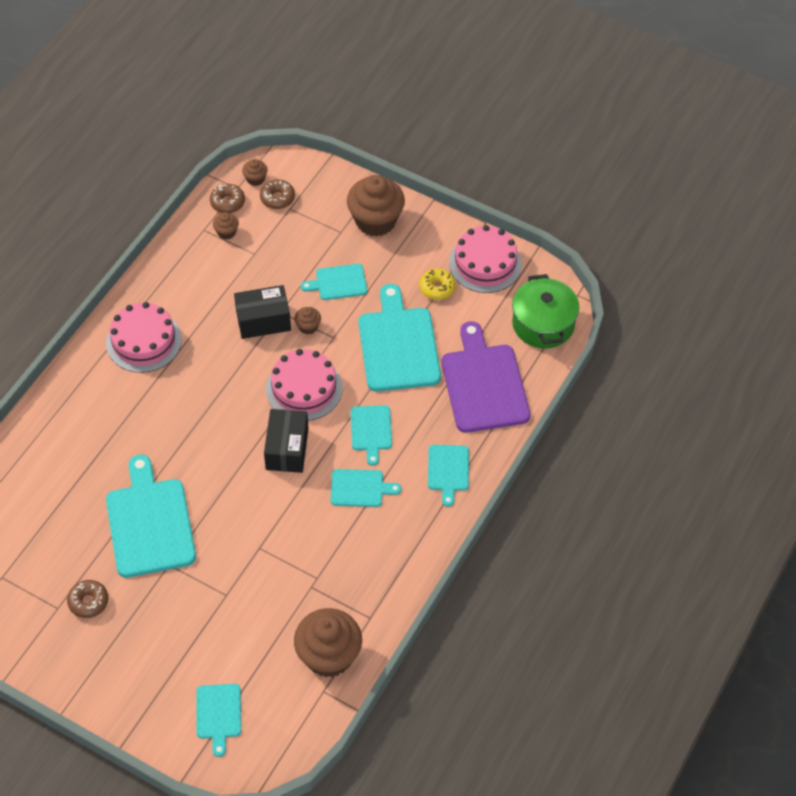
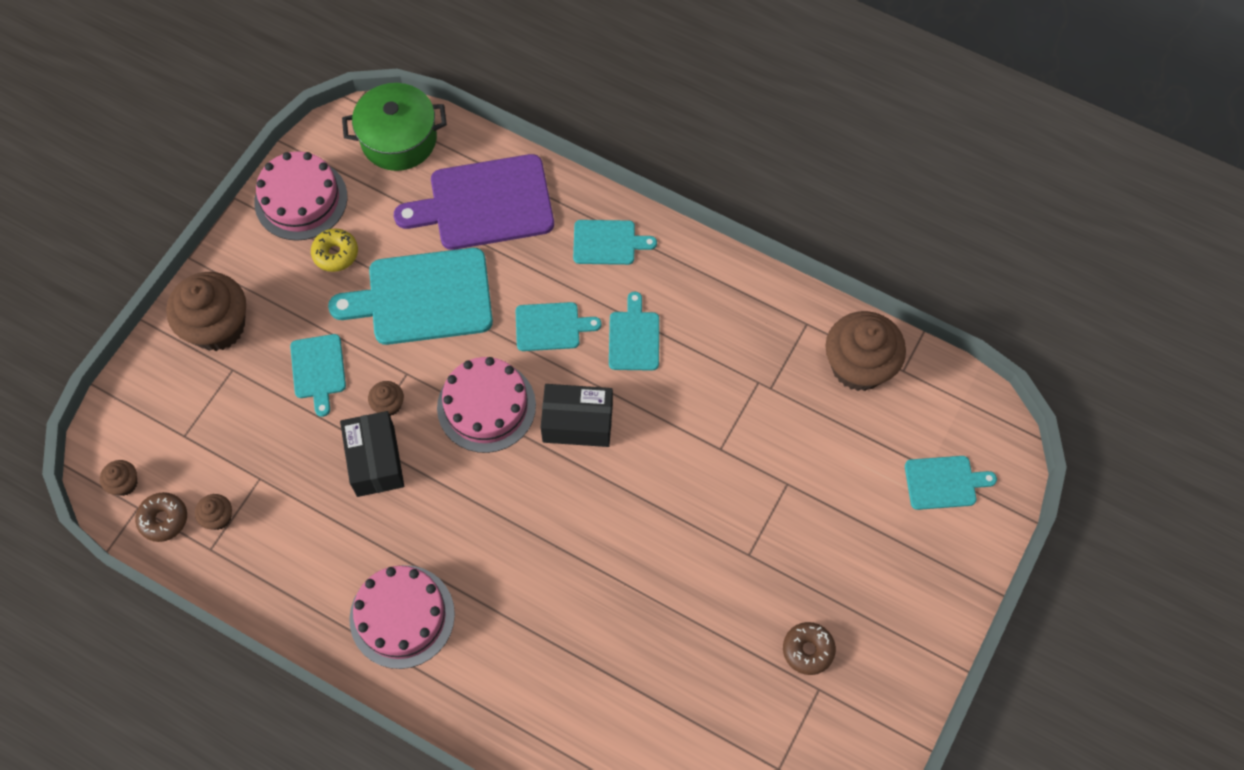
camera: 90 degrees left, 10 degrees up
(150, 523) = (690, 583): turquoise cutting board -> none
(277, 198) = (164, 452): brown donut -> none

